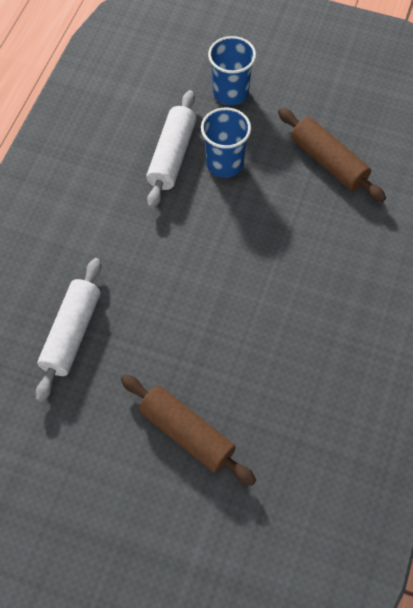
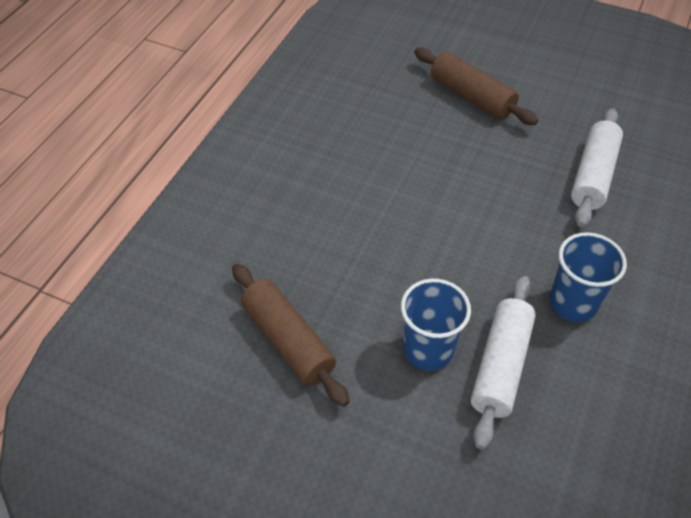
camera: 175 degrees left, 10 degrees down
(230, 92) = (414, 466): blue cup -> blue cup (573, 303)

